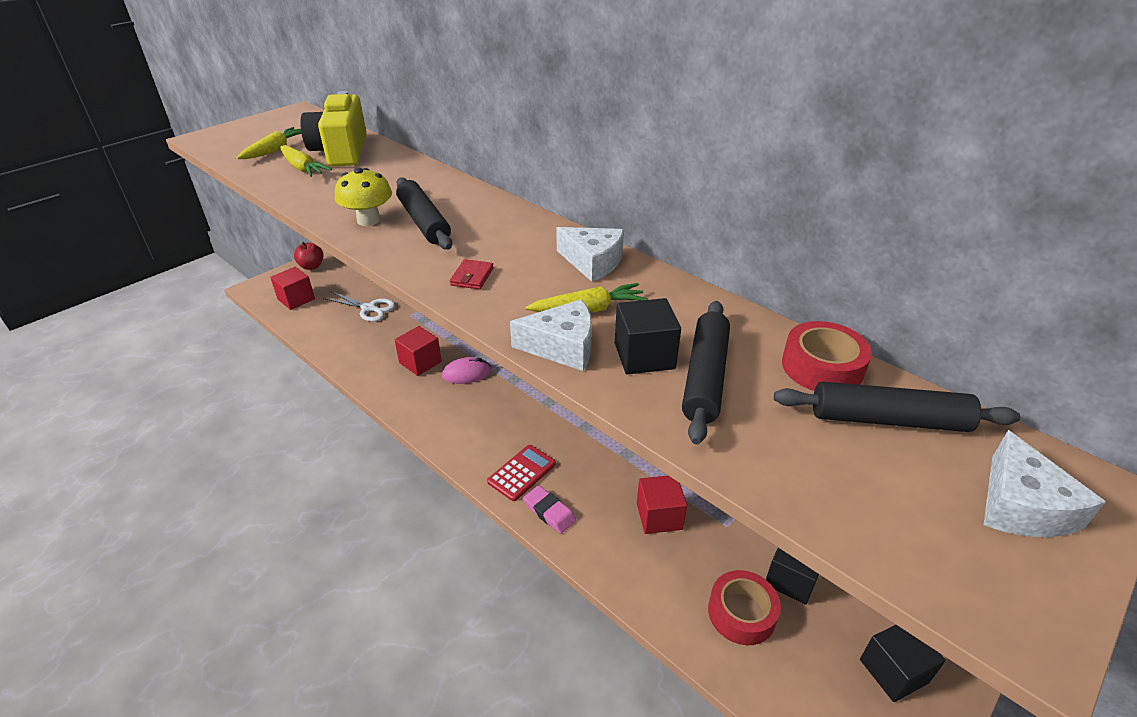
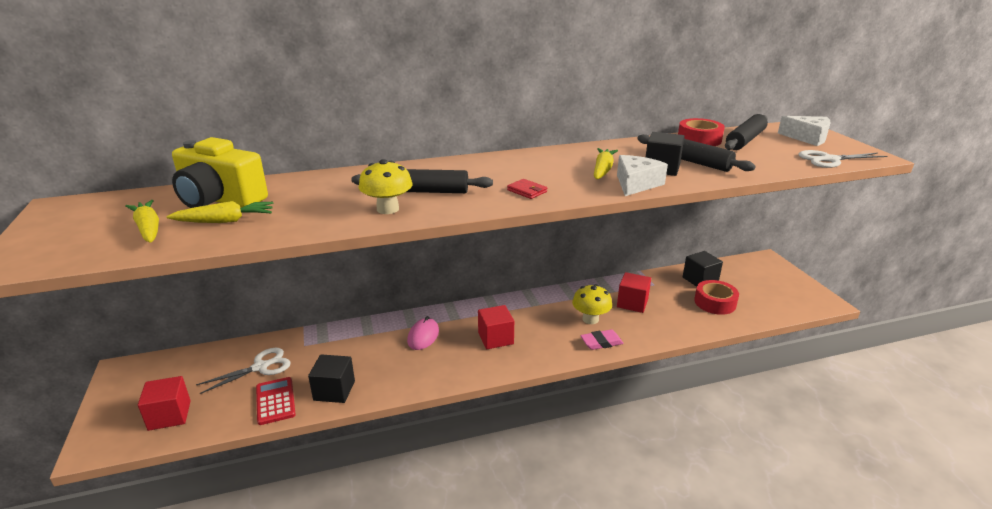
camera: 60 degrees left, 10 degrees down
(311, 266) = (120, 390): red apple -> none
(420, 362) = (381, 356): red cube -> red cube (495, 338)
(522, 473) = (556, 343): red calculator -> red calculator (275, 401)
(590, 486) = (590, 319): none -> yellow mushroom
(593, 262) = (548, 157): white cheese -> none
(893, 671) = (765, 276): black cube -> black cube (334, 390)
(911, 553) = (829, 160): none -> white scissors

